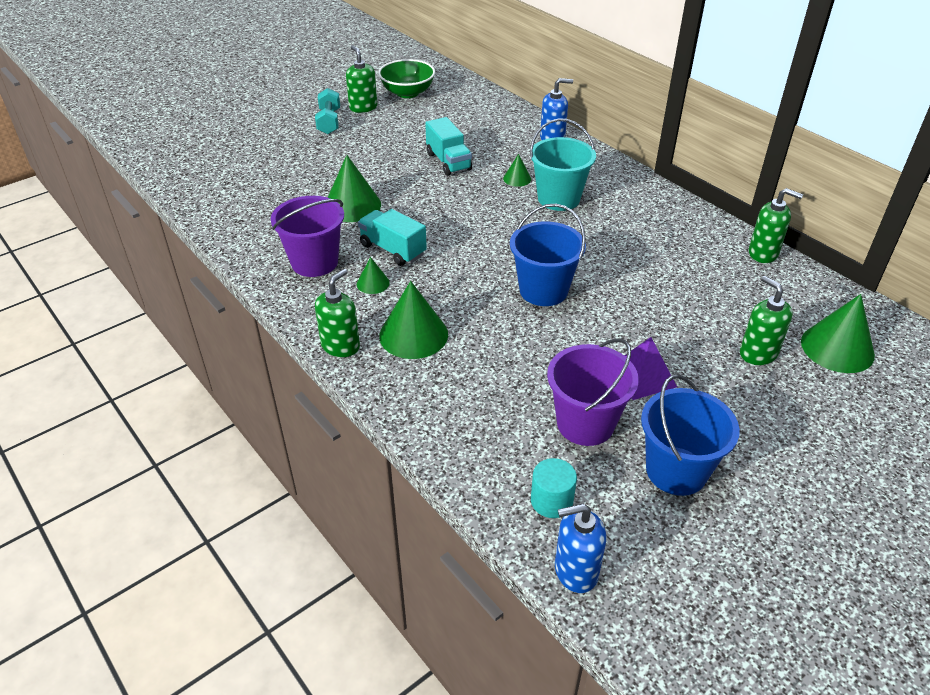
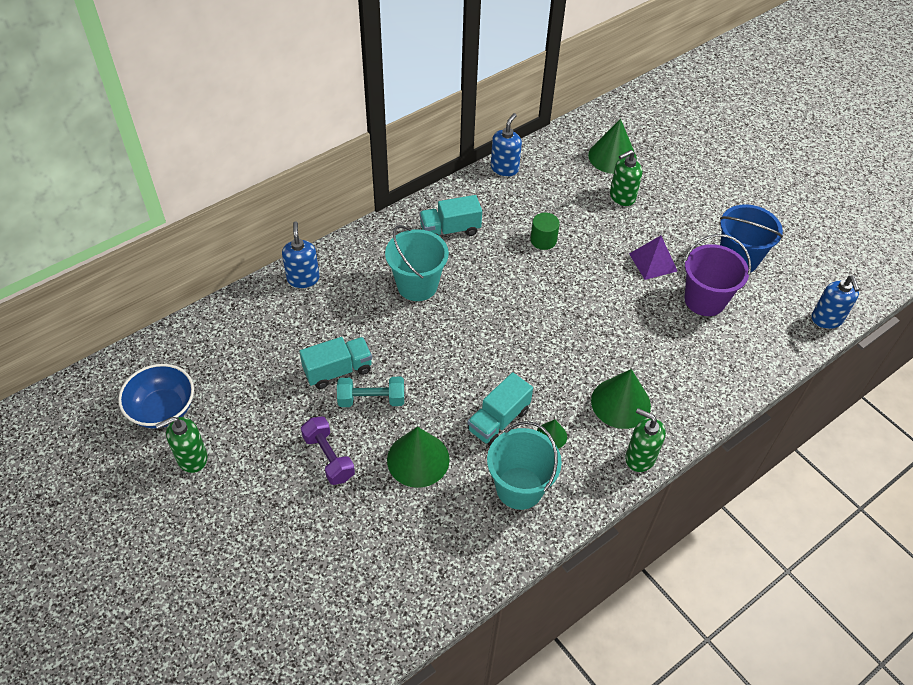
camera: 90 degrees left, 10 degrees up
(314, 262) = (519, 488): purple bucket -> turquoise bucket
(329, 122) = (222, 495): turquoise dumbbell -> turquoise dumbbell (371, 399)
(358, 162) = (328, 457): none -> purple dumbbell
(407, 93) = (163, 409): green bowl -> blue bowl
(517, 178) = (378, 314): green cone -> none
(543, 290) = (556, 309): blue bucket -> none
(551, 501) = (776, 326): turquoise cylinder -> none
(644, 216) = (450, 230): none -> turquoise truck
(651, 282) = (543, 240): none -> green cylinder
(763, 253) = (504, 168): green soap dispenser -> blue soap dispenser

